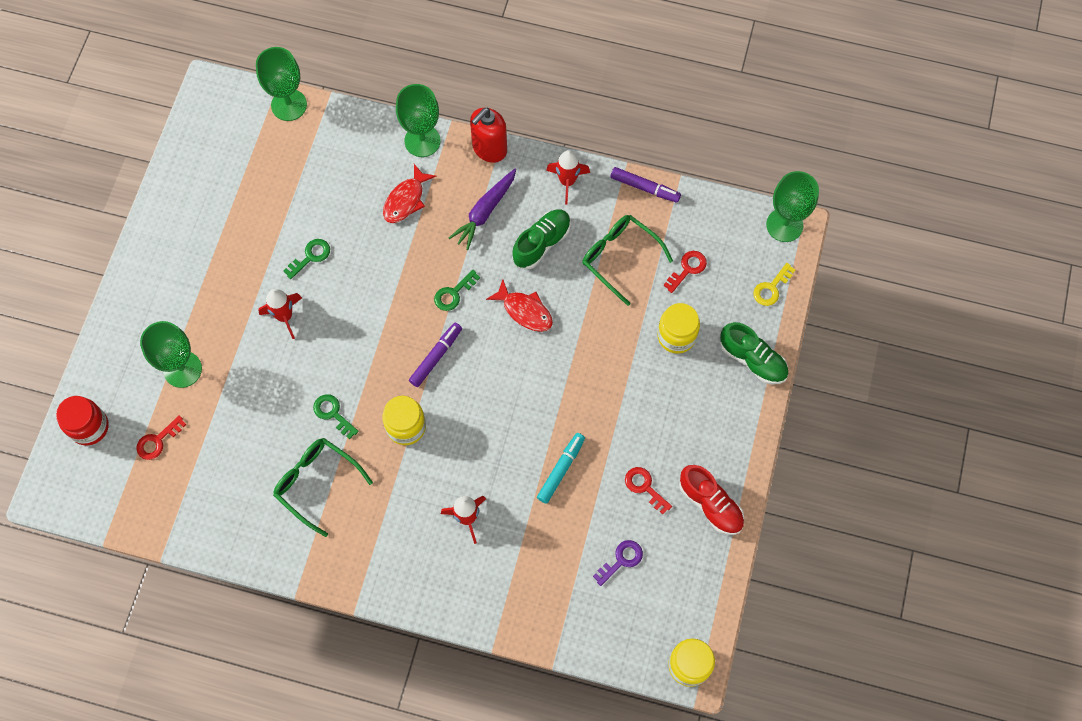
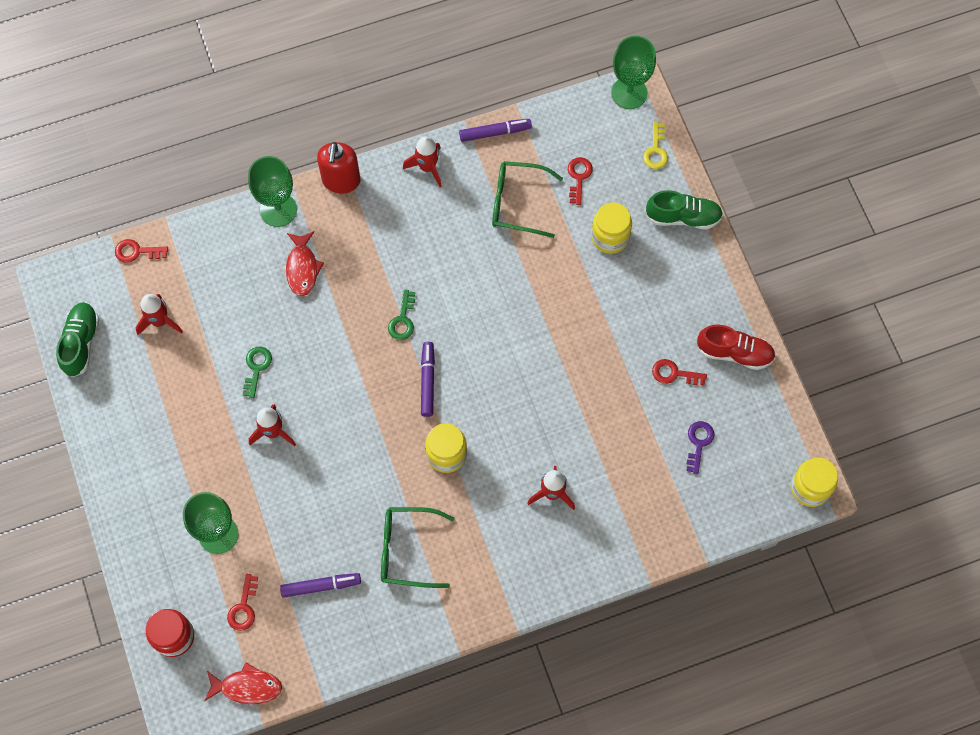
camera: 35 degrees left, 0 degrees up
(228, 465) = (321, 586): none -> purple marker
(265, 171) = (160, 321): none -> red rocket
(289, 105) = (136, 252): green goblet -> red key
(332, 413) = (377, 484): green key -> none
(485, 212) = (377, 236): purple carrot -> none
(524, 311) = (472, 296): red fish -> red fish (247, 687)
(541, 243) = (444, 232): green shoe -> green shoe (81, 343)
(561, 469) = (598, 404): turquoise marker -> none

